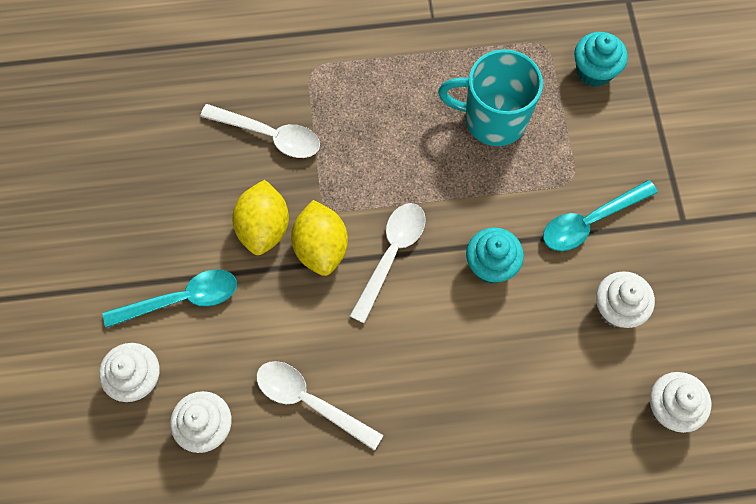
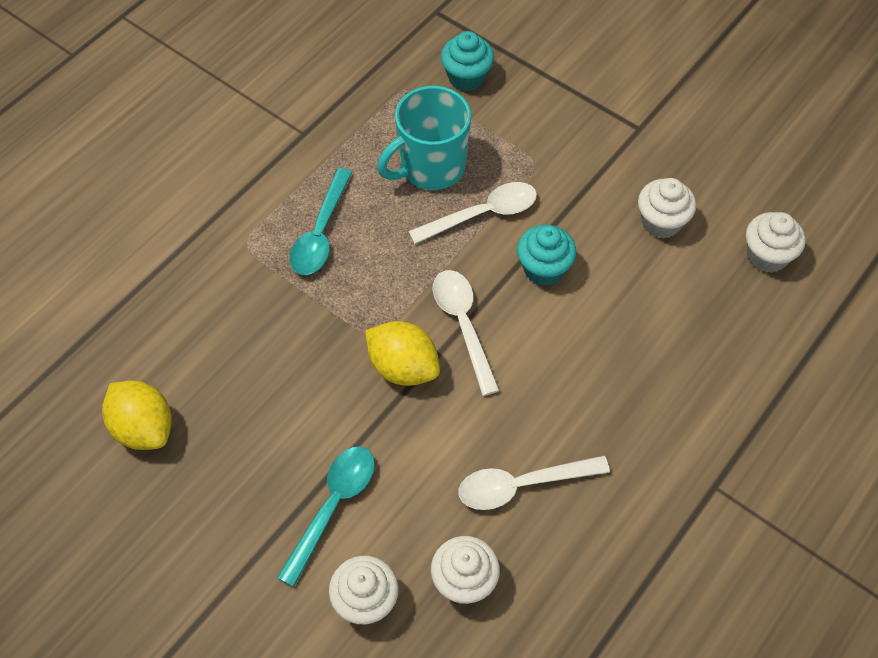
camera: 45 degrees left, 10 degrees down
(264, 228) = (340, 393): yellow lemon -> yellow lemon (144, 428)
(269, 135) = (266, 321): white spoon -> white spoon (482, 214)
(590, 221) = (578, 180): turquoise spoon -> turquoise spoon (321, 233)

